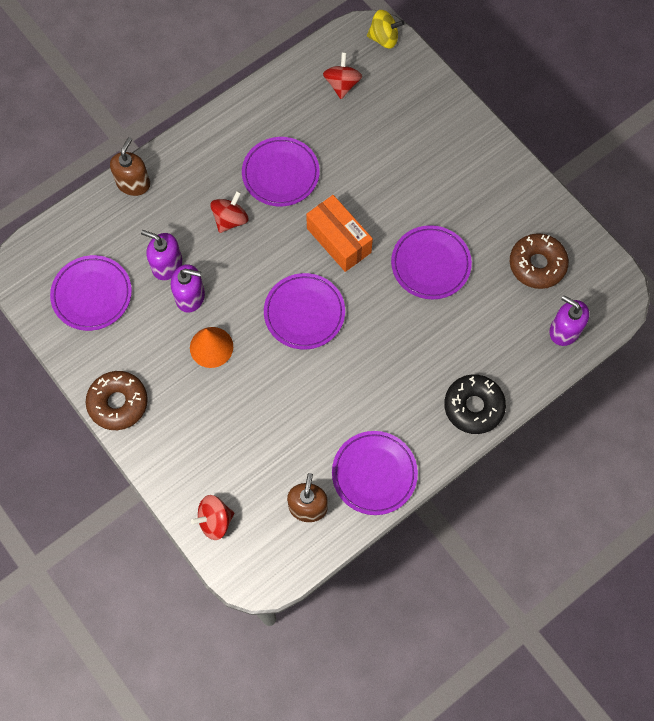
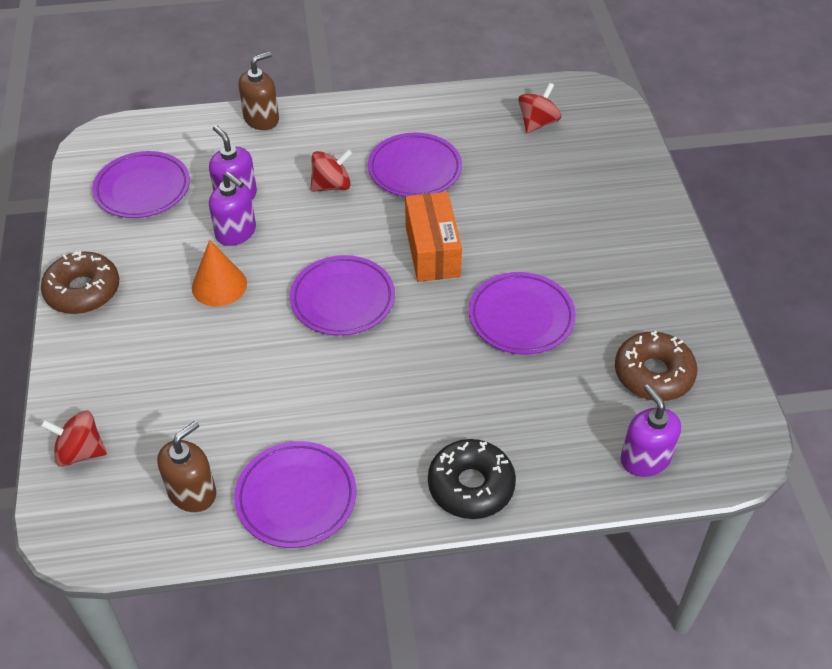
camera: 30 degrees right, 20 degrees down
(384, 38) = (611, 103): yellow spinning top -> none

